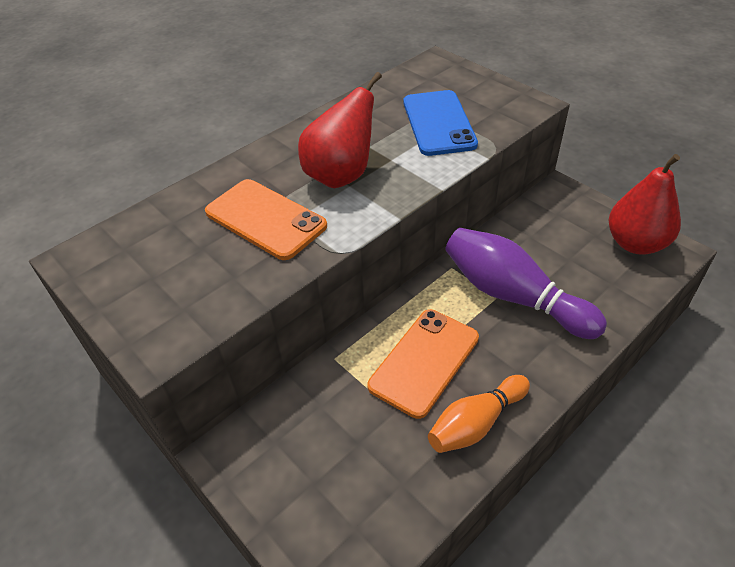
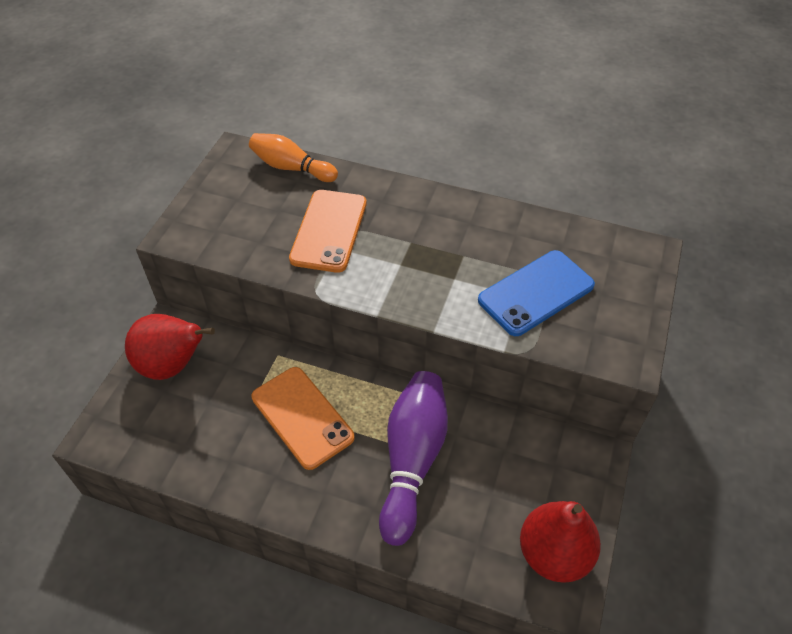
camera: 60 degrees right, 5 degrees up
(341, 175) = (410, 254): red pear -> red pear (173, 365)
(424, 361) = (302, 417): orange phone -> orange phone turned 45 degrees clockwise
(476, 423) = (257, 476): orange bowling pin -> orange bowling pin (291, 168)

